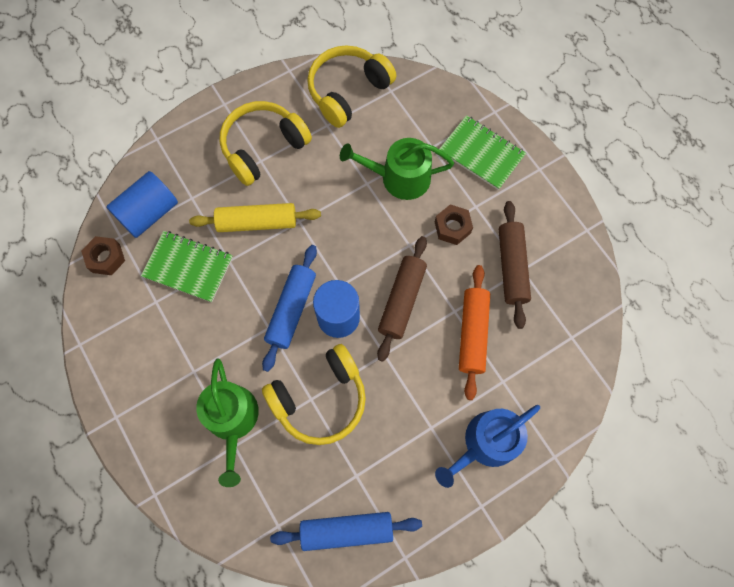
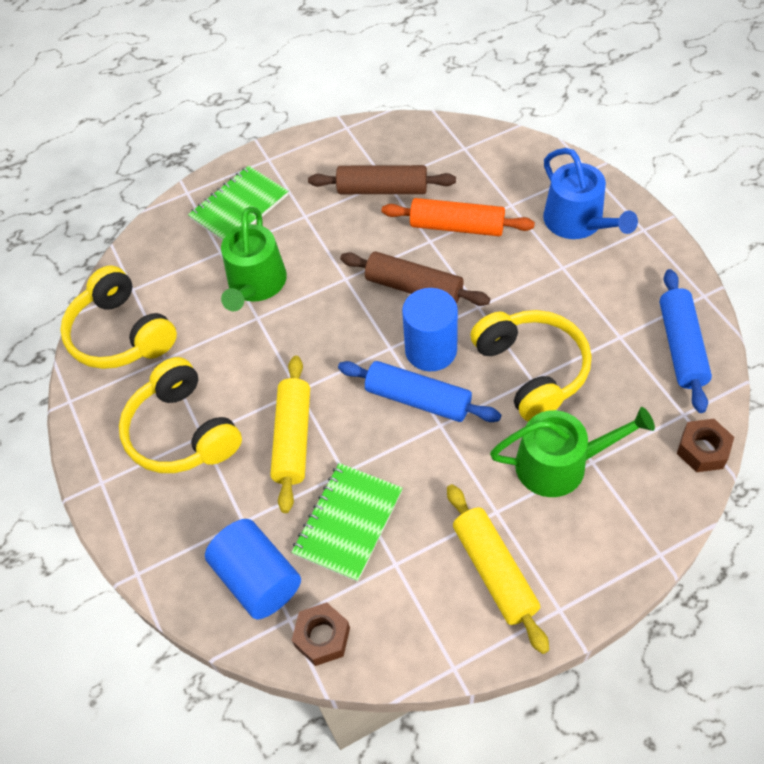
camera: 80 degrees left, 15 degrees down
(146, 370) = (494, 571): none -> yellow rolling pin
(452, 227) = (328, 237): brown nut -> brown nut (702, 450)

